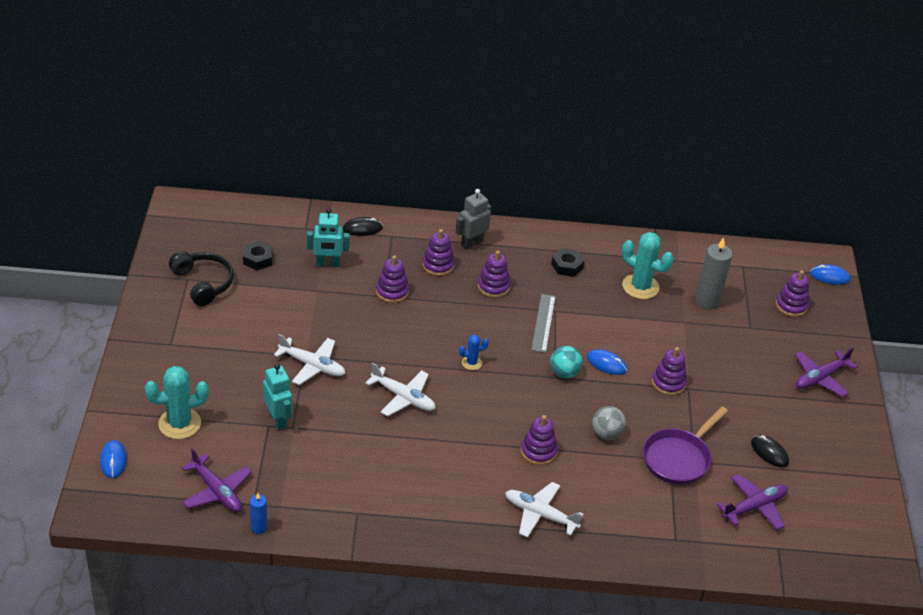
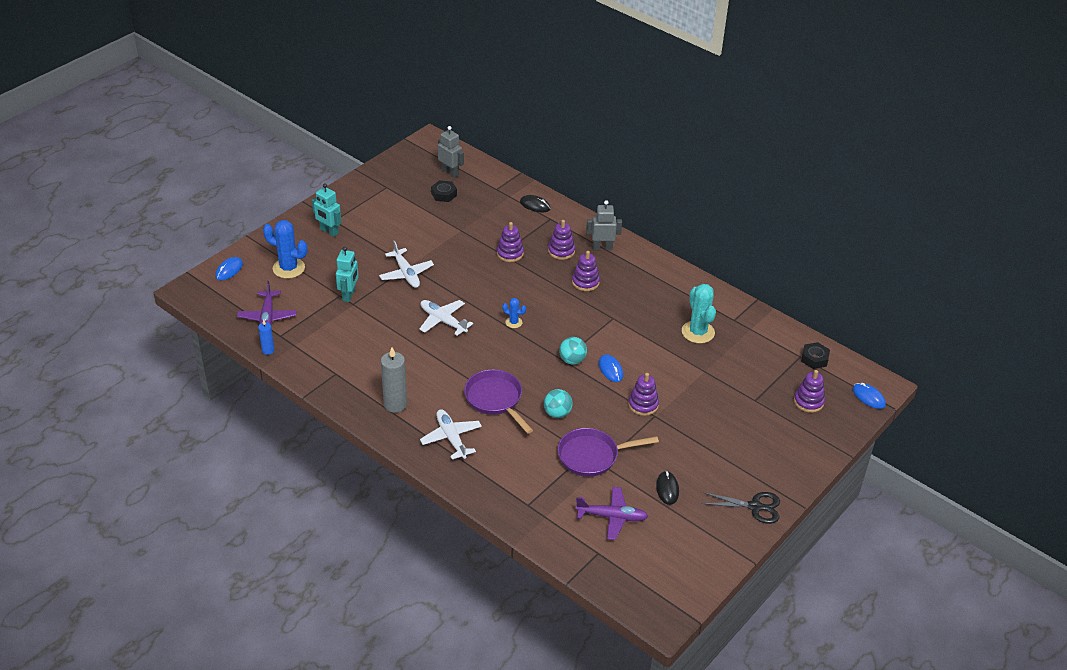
camera: 40 degrees right, 0 degrees up
(179, 424) = (288, 268): turquoise cactus -> blue cactus
(203, 283) = (393, 193): black headphones -> none
(239, 232) = (450, 172): none -> grey robot
(327, 264) = (486, 217): turquoise robot -> turquoise robot (329, 231)
(403, 397) = (443, 321): white plane -> white plane turned 150 degrees clockwise
(538, 451) = (495, 399): purple stacking toy -> purple pan
(543, 323) = (595, 321): grey ruler -> none
(567, 266) = (656, 293): black nut -> black nut (814, 359)
(606, 434) = (557, 413): grey ball -> turquoise ball
(707, 301) = (740, 366): grey candle -> grey candle (395, 404)
(820, 378) = (772, 462): purple plane -> none
(850, 427) = (755, 507): none -> black scissors

